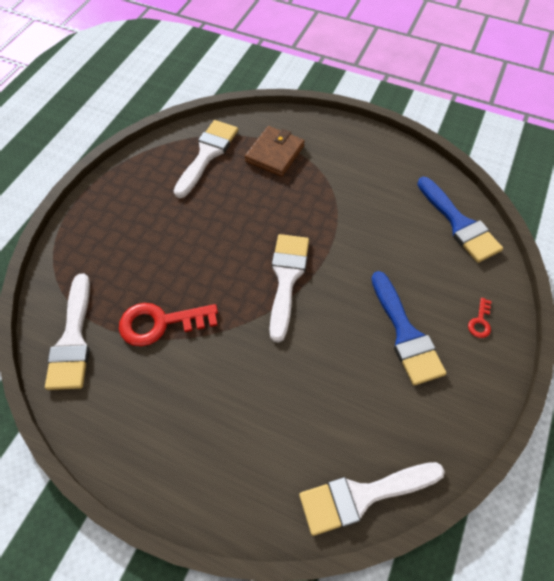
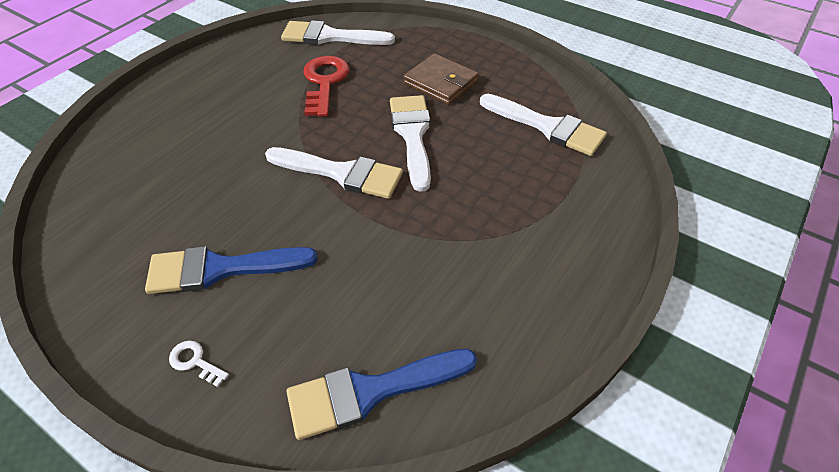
camera: 100 degrees right, 10 degrees down
(274, 153) = (546, 188): brown wallet -> brown wallet (441, 82)
(362, 495) = (79, 193): white brush -> white brush (412, 135)
(480, 321) = (195, 361): red key -> white key

